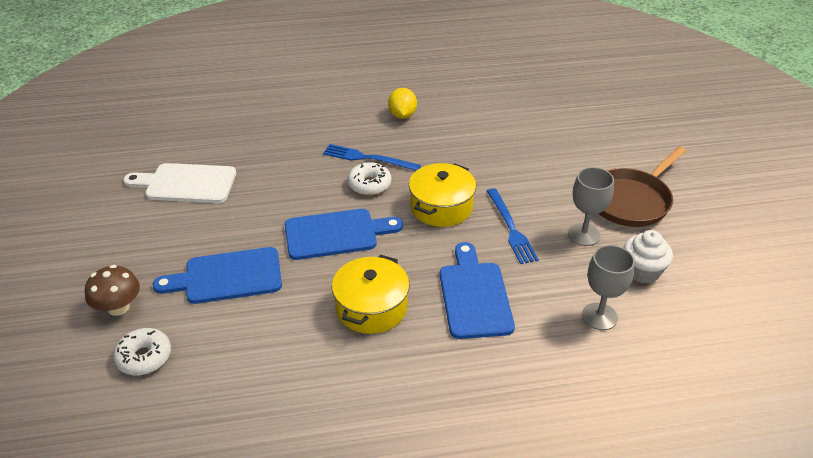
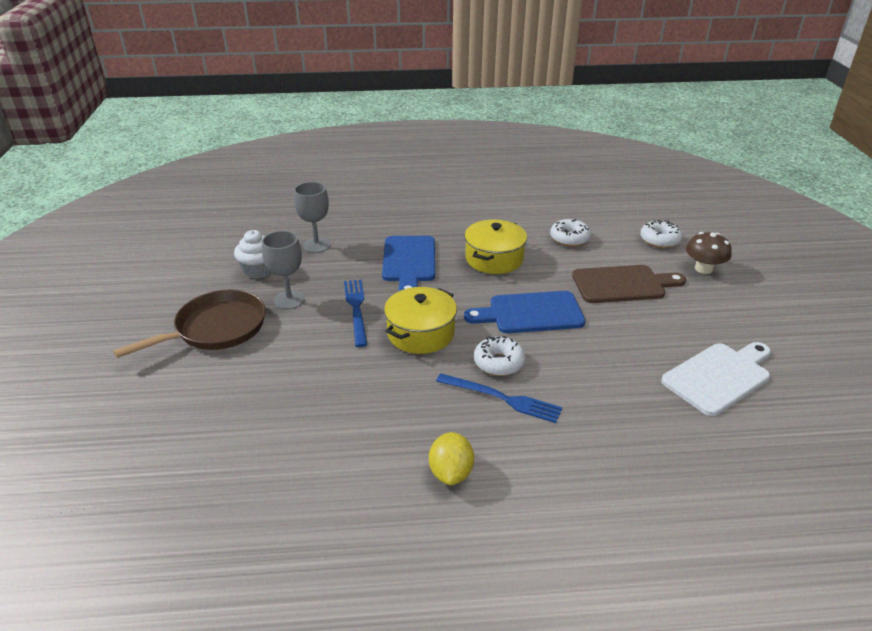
camera: 175 degrees left, 5 degrees down
(186, 183) = (719, 377): white cutting board -> white cutting board turned 45 degrees counterclockwise
(227, 276) = (623, 284): blue cutting board -> brown cutting board
(268, 352) = (569, 238): none -> white donut

